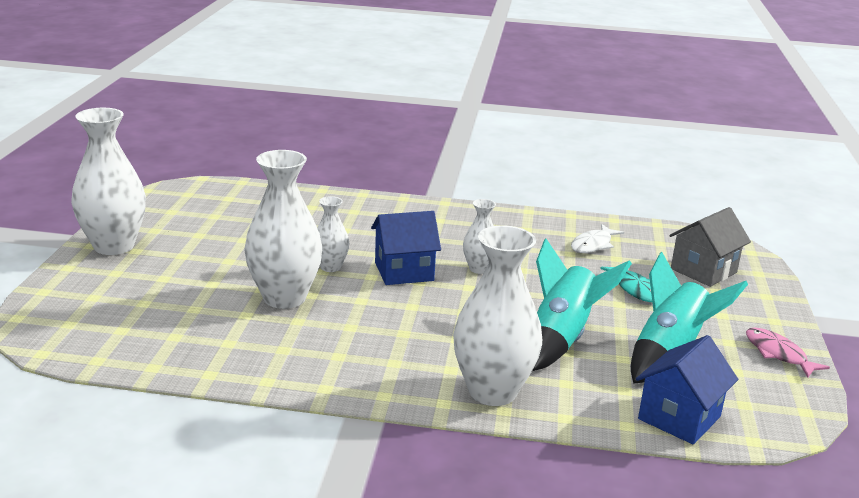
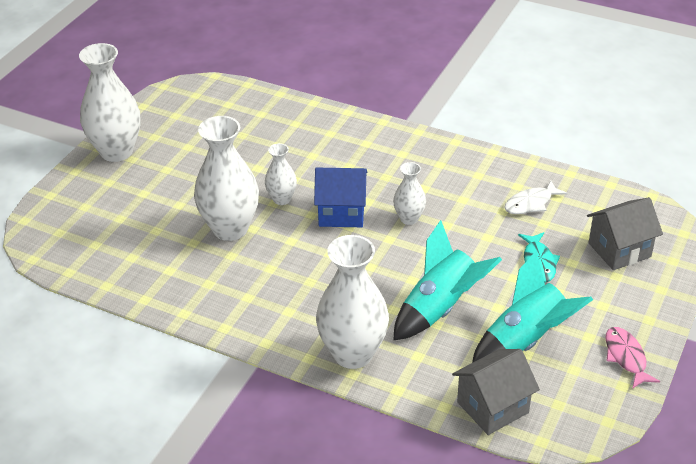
camera: 20 degrees right, 15 degrees up
(679, 418) = (492, 407): blue house -> grey house

